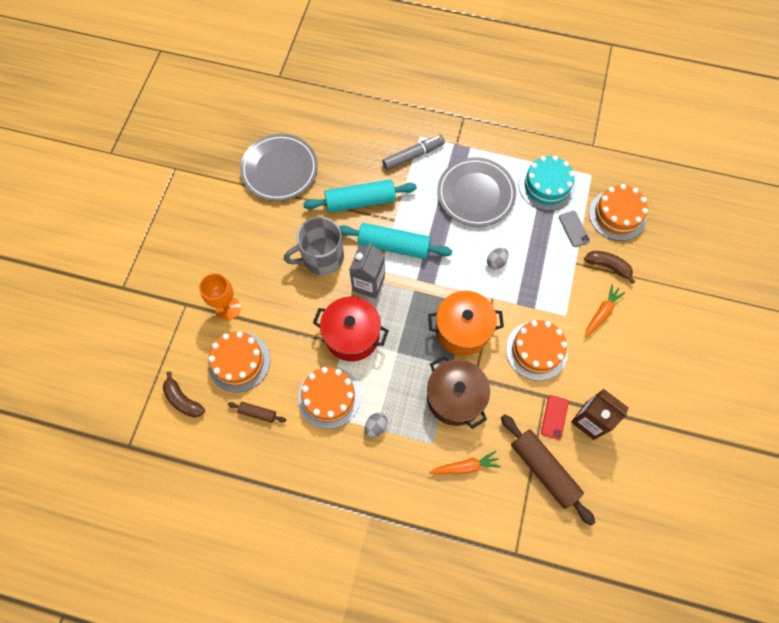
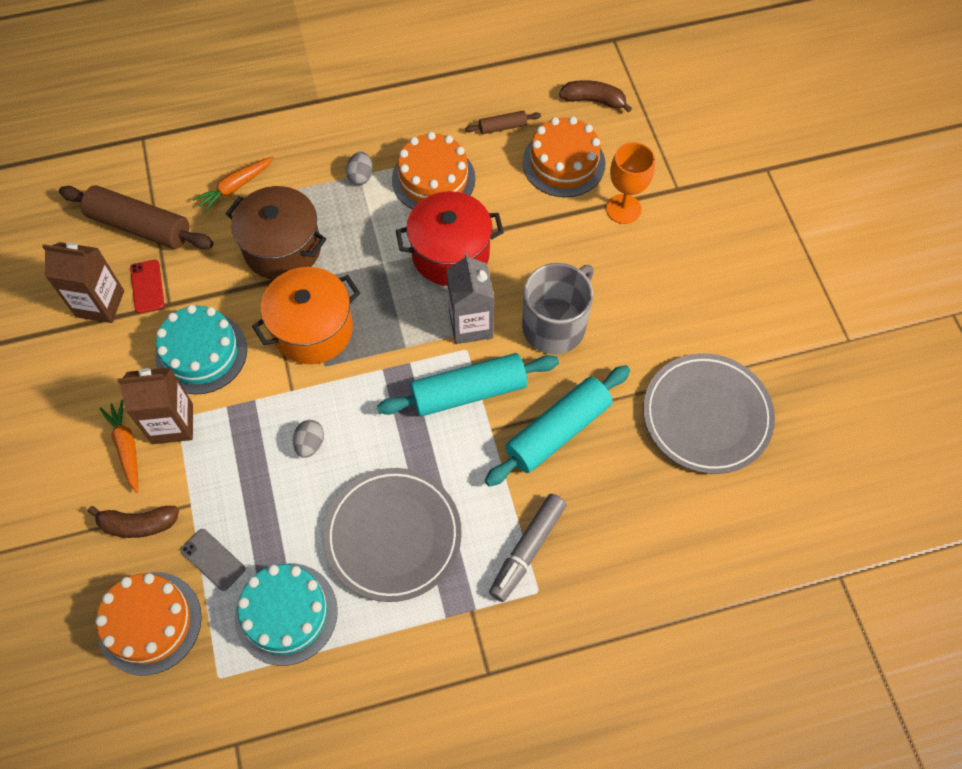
camera: 150 degrees right, 5 degrees down
(536, 350) = (201, 353): orange cake -> turquoise cake
(570, 314) = (172, 423): none -> brown carton
(601, 313) = (126, 448): orange carrot -> orange carrot turned 150 degrees clockwise

